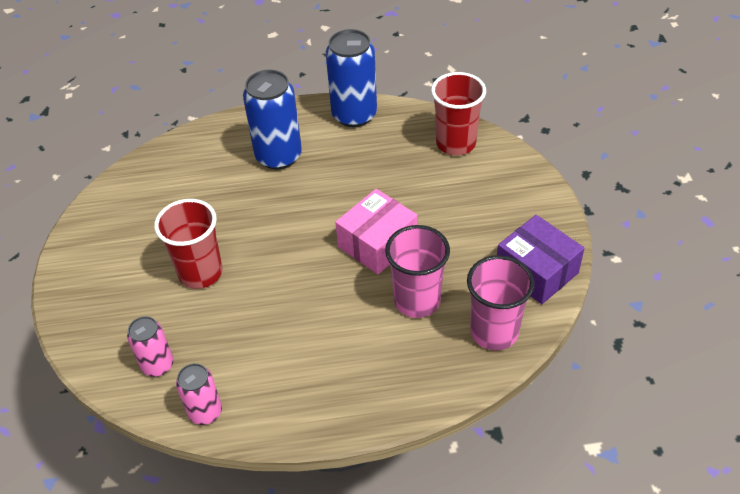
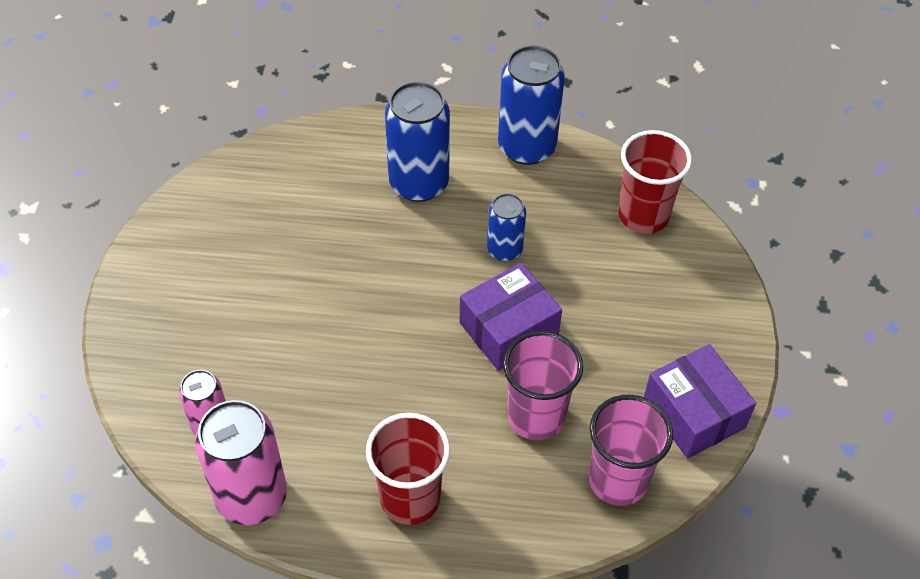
camera: 10 degrees right, 5 degrees up
(200, 273) = (288, 318): red cup -> red cup (410, 498)
(205, 412) = (251, 496): pink can -> pink can, size x1.74
(358, 188) = (504, 249): none -> blue can
(377, 243) = (508, 329): pink box -> purple box

